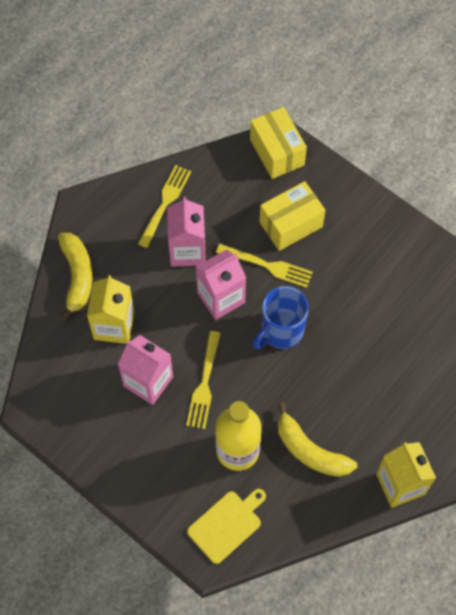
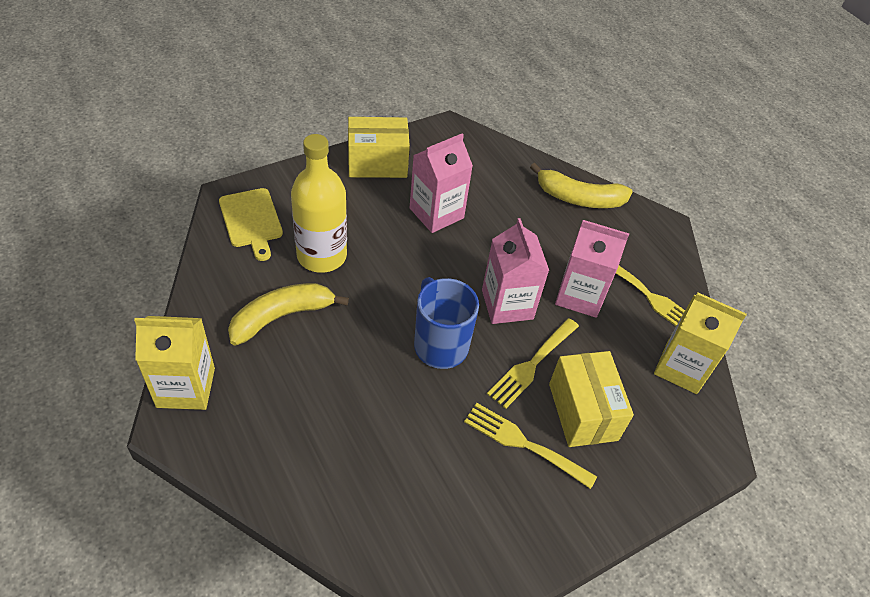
camera: 105 degrees right, 15 degrees down
(114, 325) = (511, 208): yellow carton -> yellow carton (681, 368)
(204, 384) = (410, 254): yellow fork -> yellow fork (523, 443)
(277, 152) = (699, 438): yellow box -> yellow box (377, 163)

